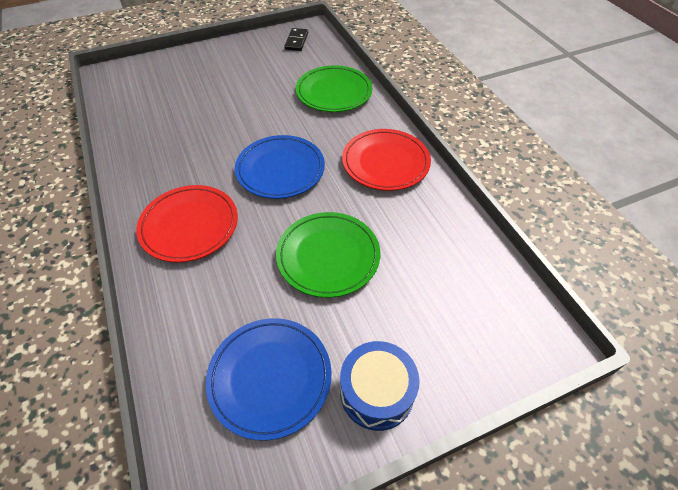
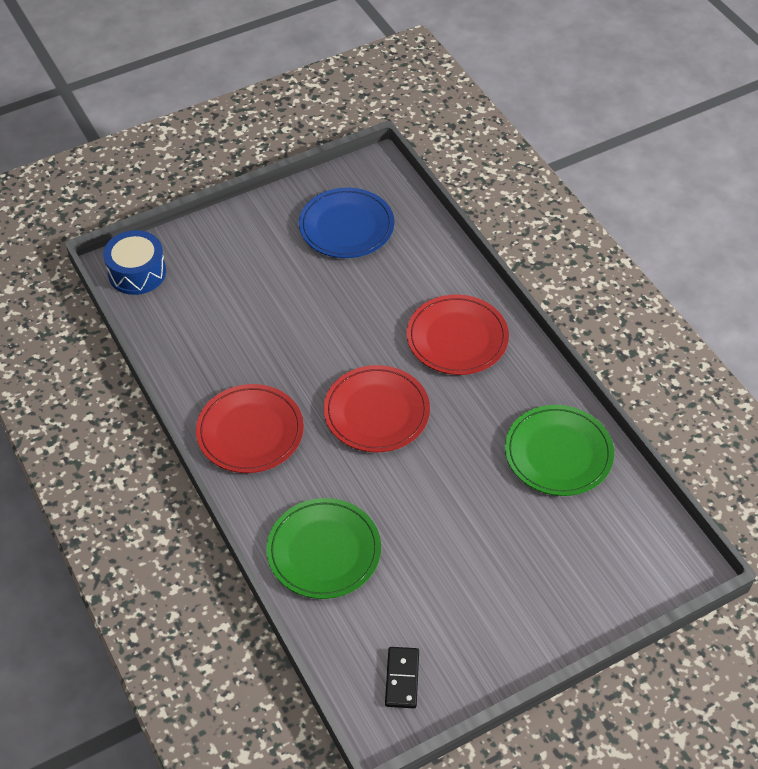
camera: 175 degrees right, 0 degrees up
(280, 169) = (376, 412): blue plate -> red plate
(328, 256) = (310, 319): green plate -> green plate (558, 453)
(376, 392) = (264, 224): blue drum -> blue drum (137, 272)

